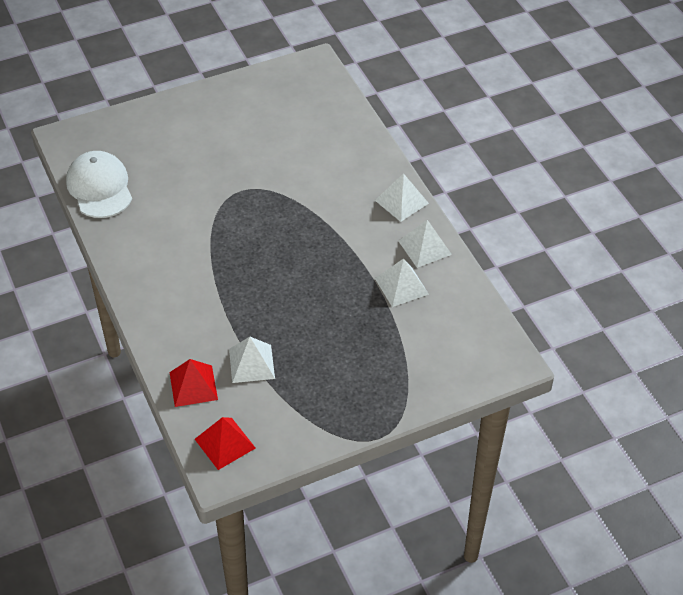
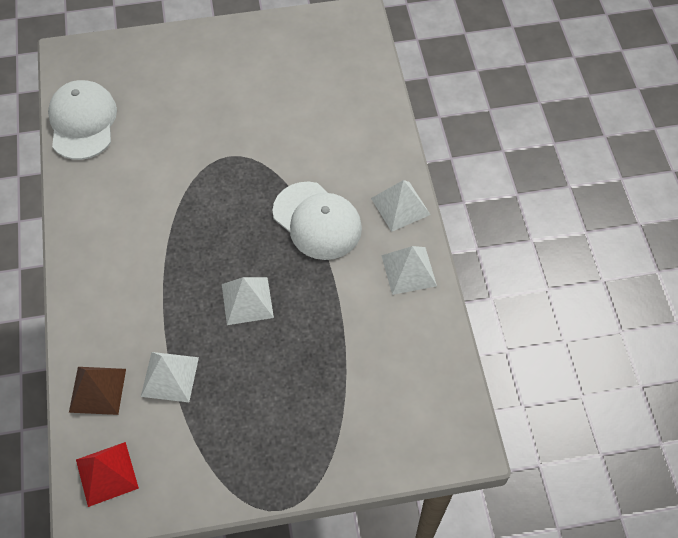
camera: 15 degrees right, 10 degrees up
(193, 385) = (97, 390): red pyramid -> brown pyramid
(335, 225) = (317, 221): none -> white cap
(401, 286) = (367, 314): white pyramid -> white pyramid (247, 300)

